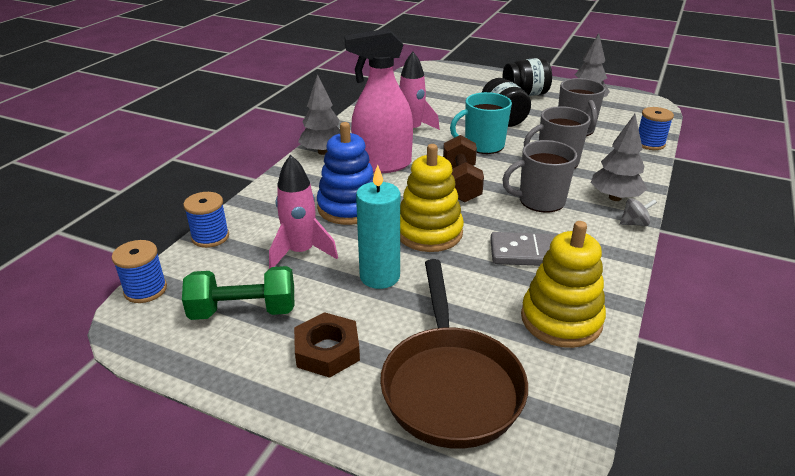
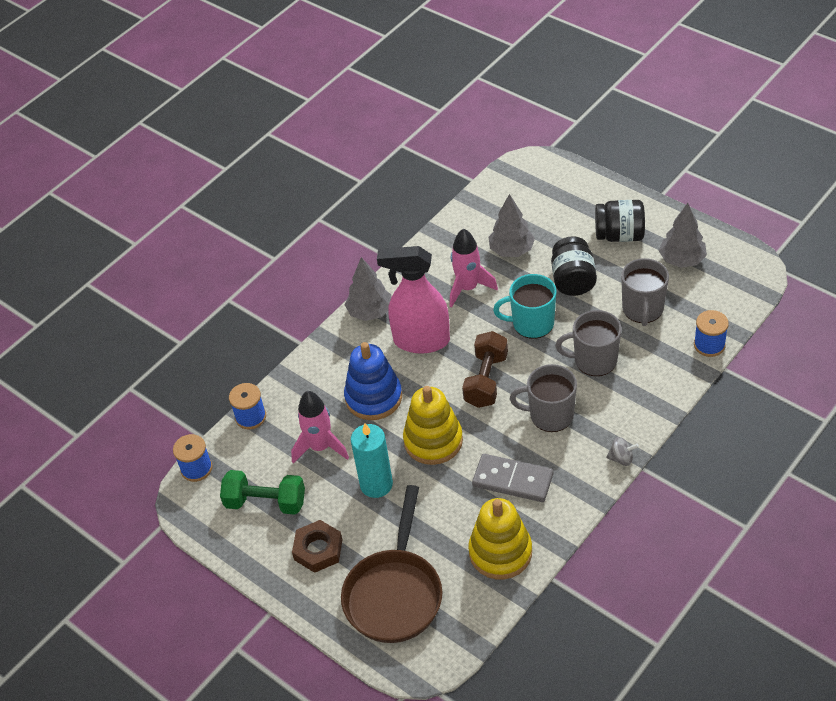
camera: 20 degrees right, 15 degrees up
(615, 197) = (623, 421): grey tree -> grey tree (511, 250)

